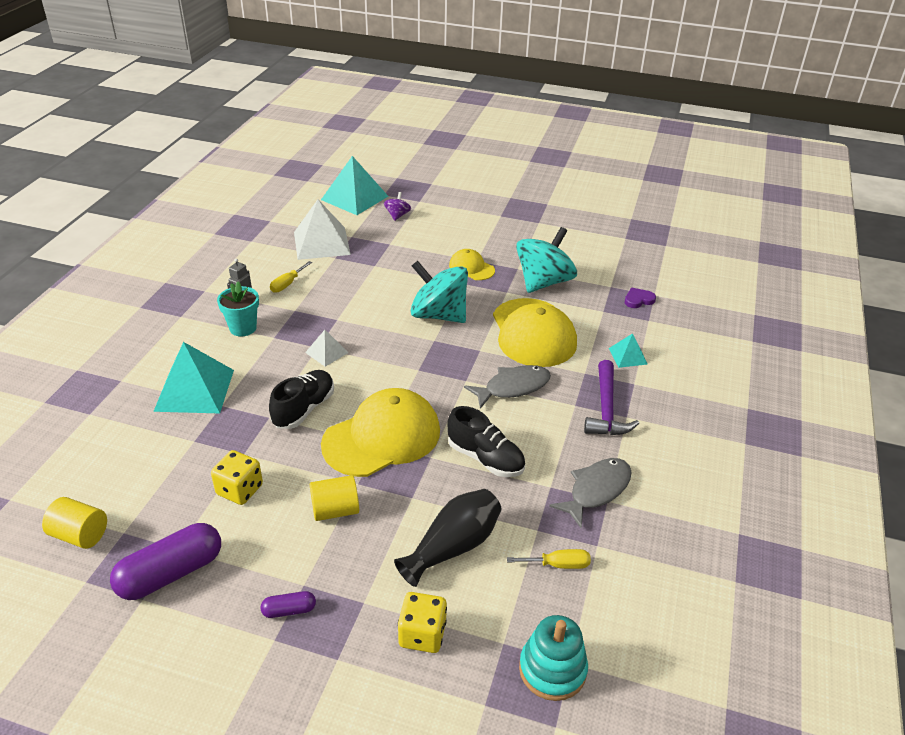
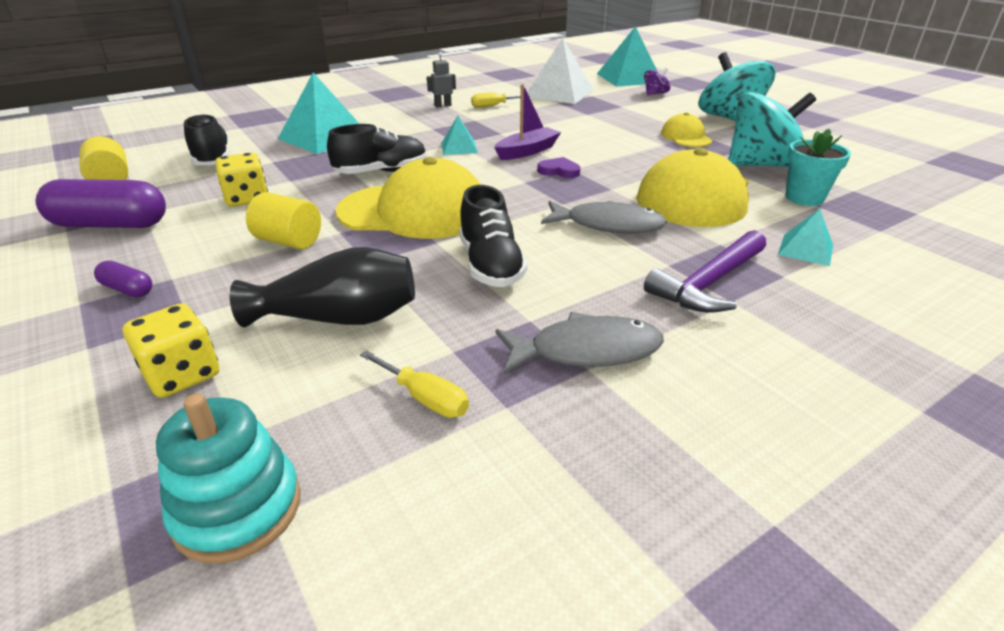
camera: 40 degrees right, 5 degrees down
(133, 464) = (212, 159): none -> black shoe
(243, 328) = (417, 118): turquoise flower pot -> turquoise flower pot (804, 198)
(327, 352) = (459, 148): white pyramid -> turquoise pyramid
(382, 334) = (527, 151): none -> purple boat
(439, 315) = (603, 155): turquoise spinning top -> turquoise spinning top (730, 119)
(638, 300) = (884, 210): purple heart -> purple heart (559, 171)

